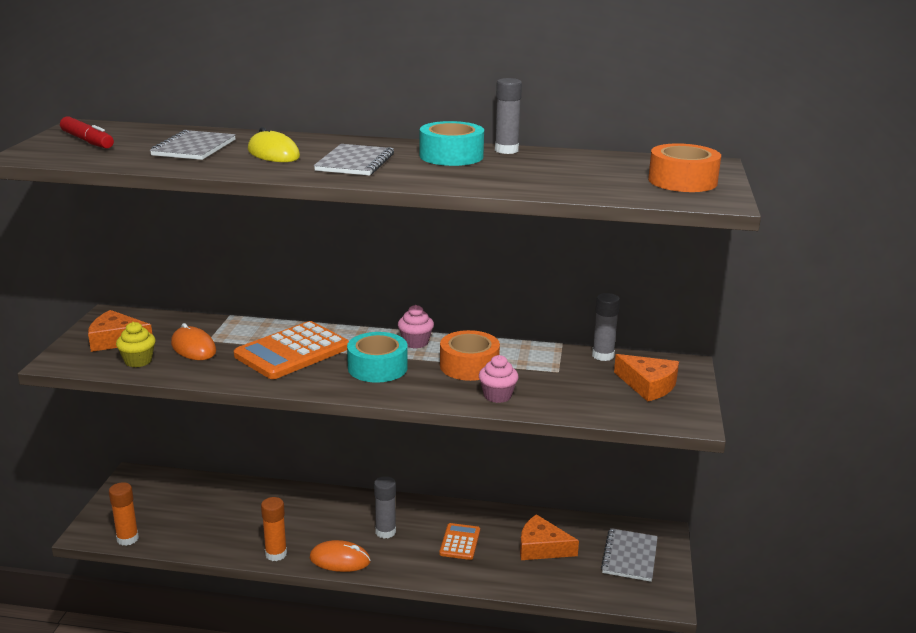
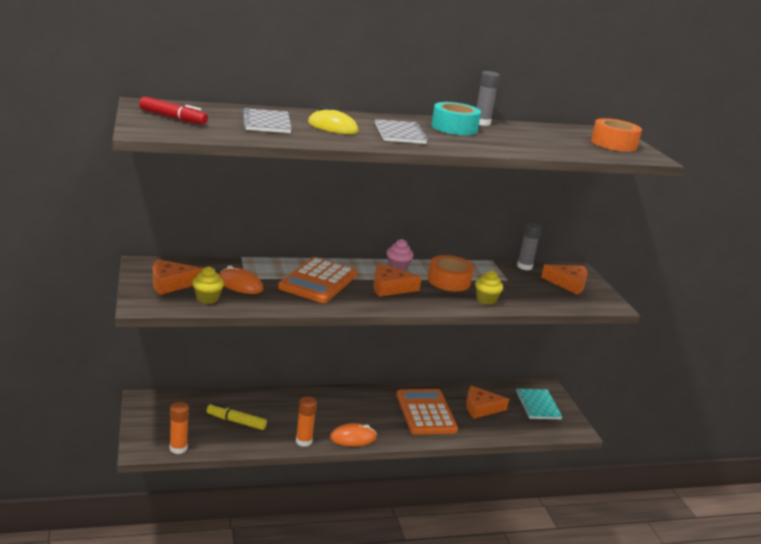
camera: 25 degrees left, 0 degrees up
(215, 517) = (236, 421): none -> yellow marker
(377, 367) = (389, 288): turquoise tape -> orange cheese
(385, 532) = (370, 413): grey glue stick -> none
(460, 542) = (426, 412): orange calculator -> orange calculator, size x1.90
(497, 396) = (486, 300): pink cupcake -> yellow cupcake
(629, 556) = (537, 405): grey notebook -> turquoise notebook

